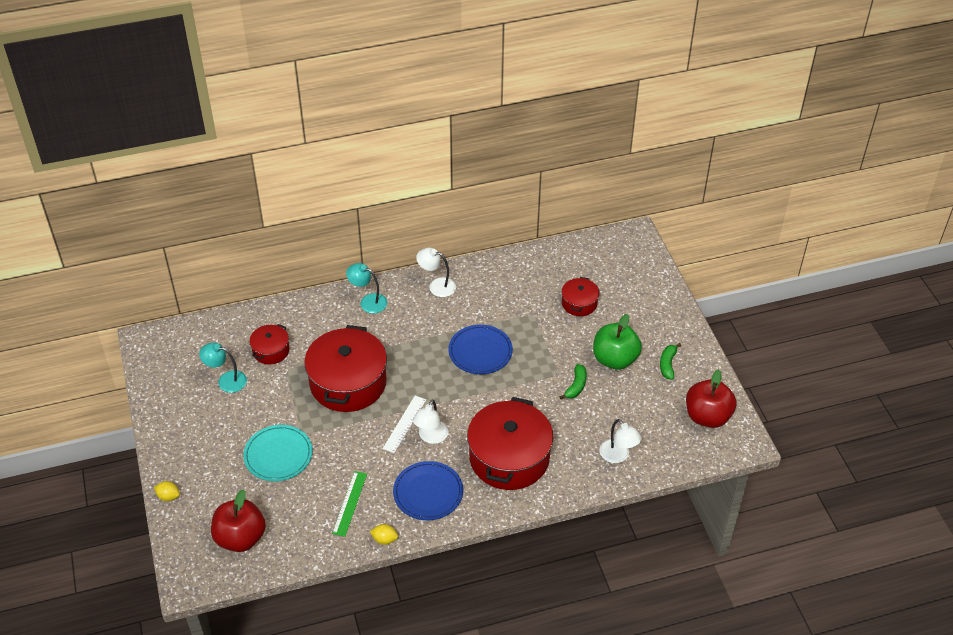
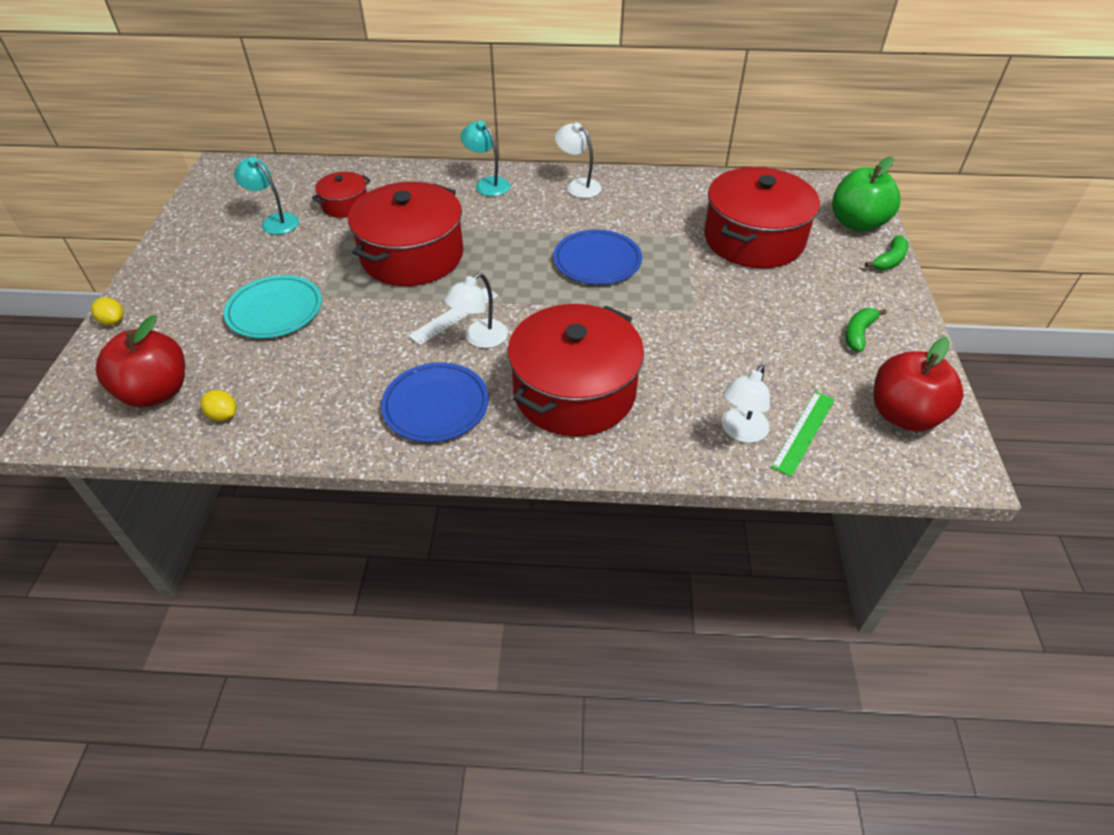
camera: 20 degrees right, 0 degrees up
(350, 503) = (323, 389): green ruler -> green ruler (803, 432)
(384, 539) = (339, 449): yellow lemon -> yellow lemon (223, 415)
(576, 386) = (711, 328): green banana -> green banana (889, 260)
(579, 303) = (753, 239): red pot -> red pot, size x2.04
(615, 359) = (780, 310): green apple -> green apple (857, 223)
(618, 456) = (740, 432): white lamp -> white lamp turned 45 degrees clockwise

